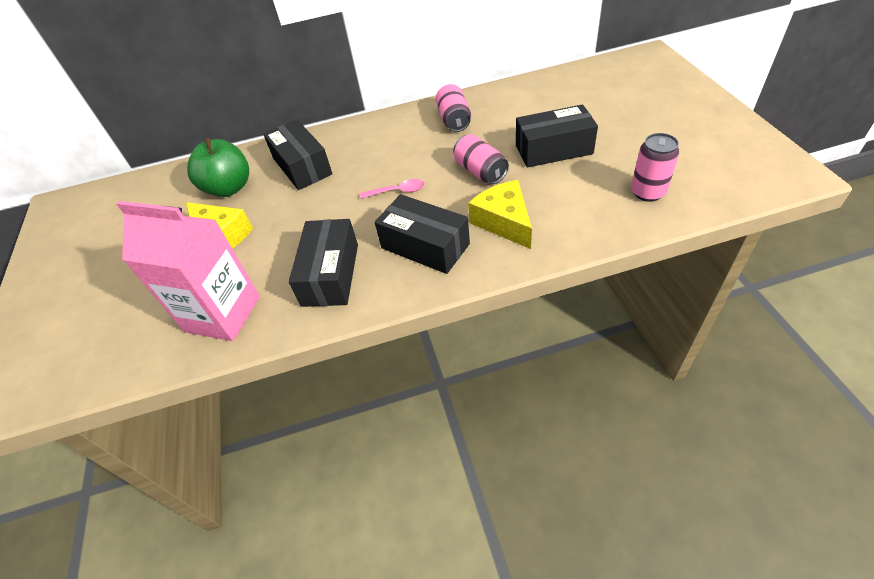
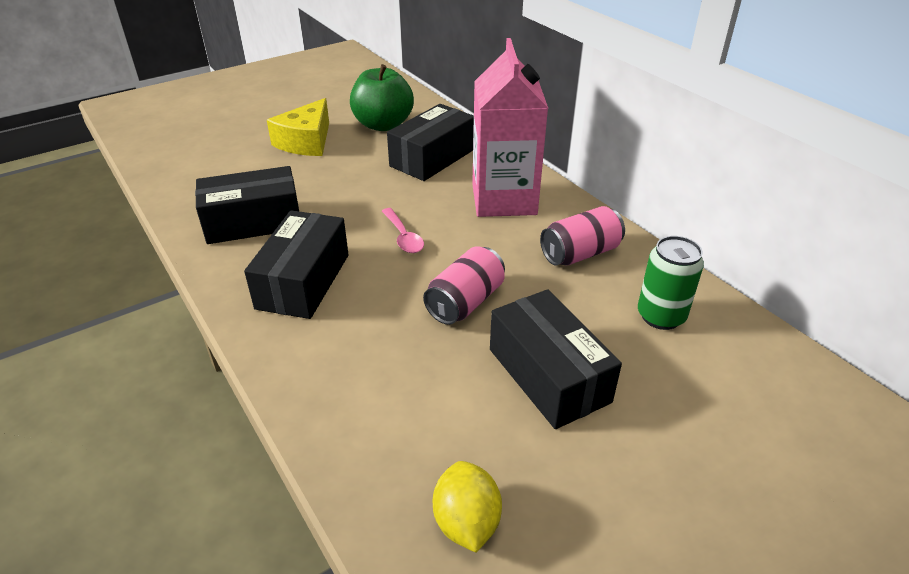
camera: 65 degrees right, 10 degrees down
(223, 314) = (200, 173): pink carton -> pink carton (504, 199)
(504, 222) = (358, 345): yellow cheese -> none
(520, 104) = (661, 316): none -> green can
(648, 192) = (466, 522): pink can -> yellow lemon

